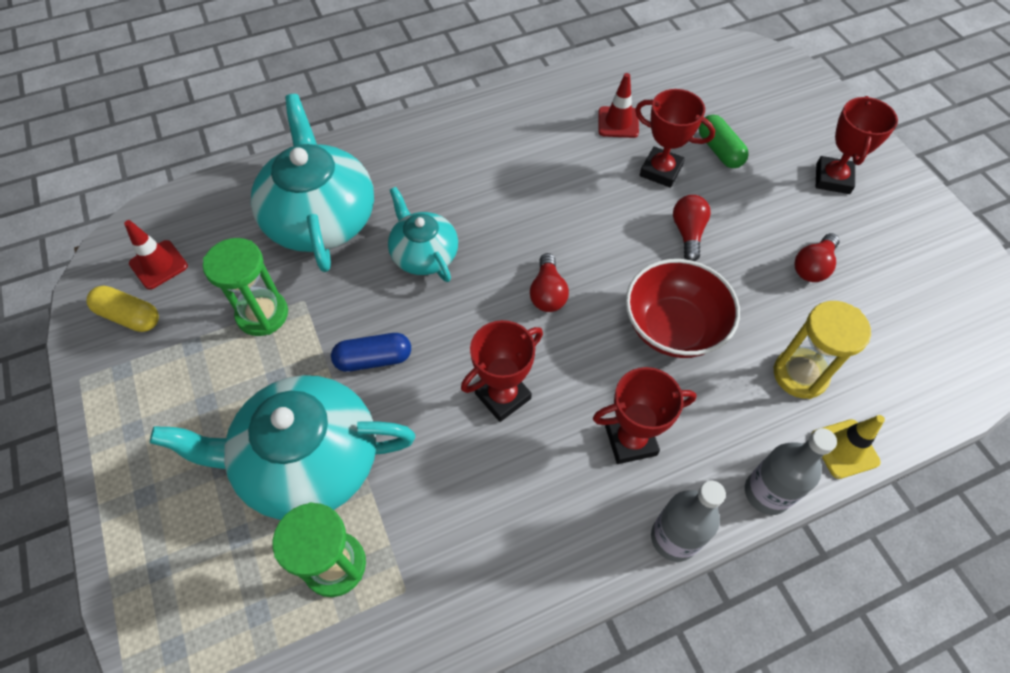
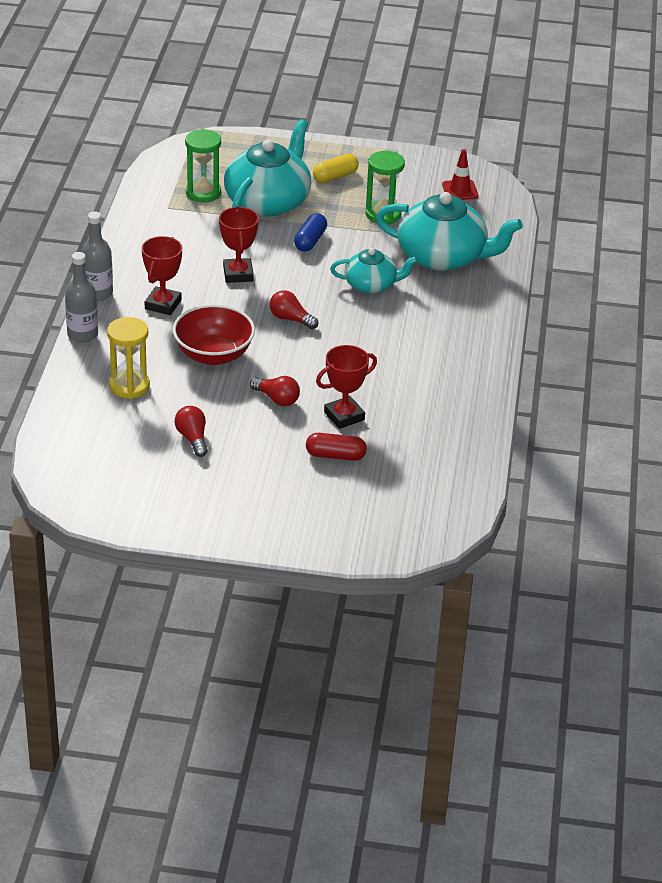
camera: 120 degrees right, 20 degrees down
(130, 316) = (427, 173): yellow capsule -> yellow capsule (335, 176)
(618, 122) = (413, 420): red traffic cone -> none
(719, 150) = (335, 455): green capsule -> red capsule
(832, 179) = (252, 496): red trophy -> none
(844, 449) = (71, 375): yellow traffic cone -> none

